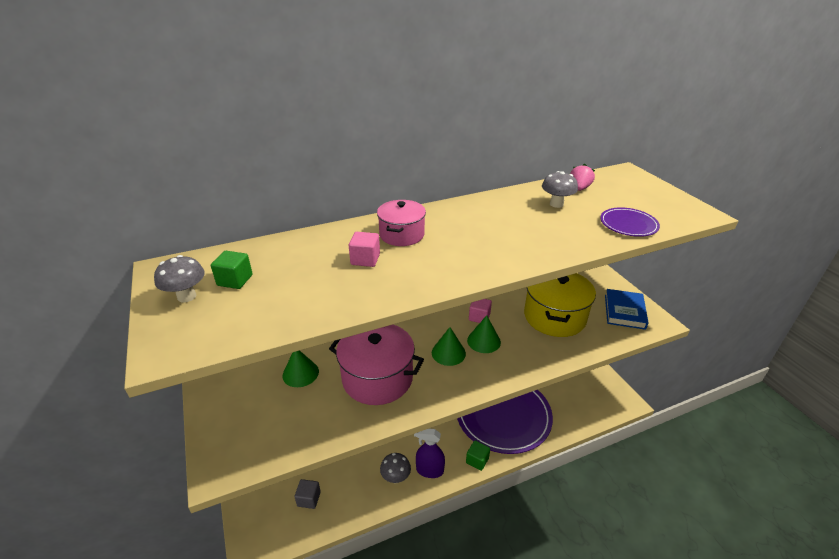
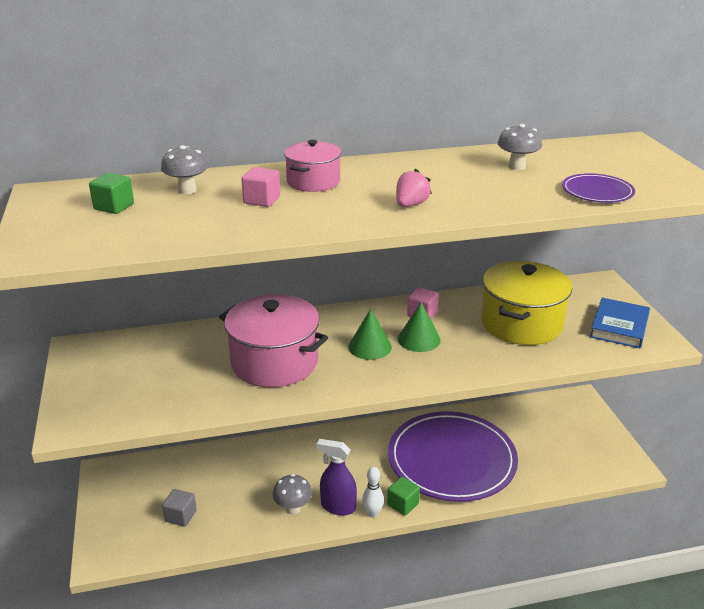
camera: 10 degrees right, 5 degrees down
(187, 296) = (60, 216): grey mushroom -> grey mushroom (187, 190)
(300, 373) = (185, 348): green cone -> none
(457, 472) = (372, 513): none -> white bowling pin
(579, 188) = (556, 153): pink strawberry -> pink strawberry (411, 205)

